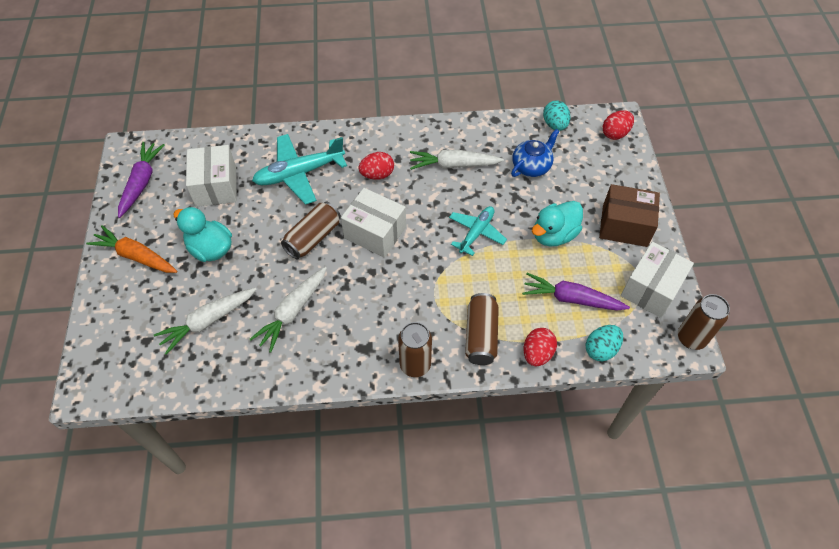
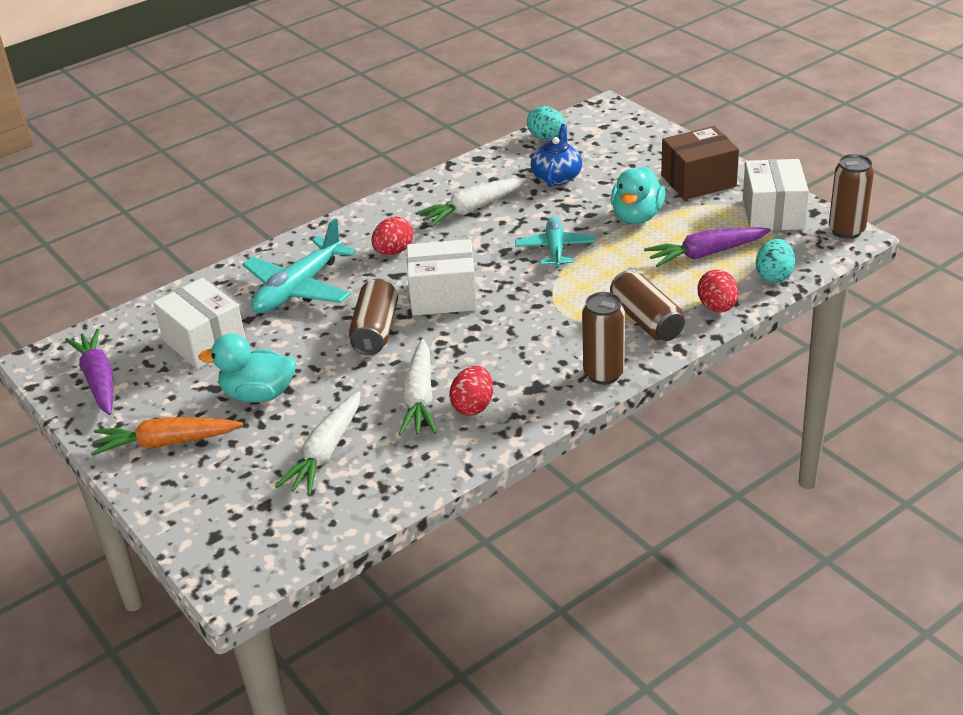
camera: 30 degrees left, 20 degrees down
(615, 133) = (615, 120): red egg -> red egg (473, 406)

